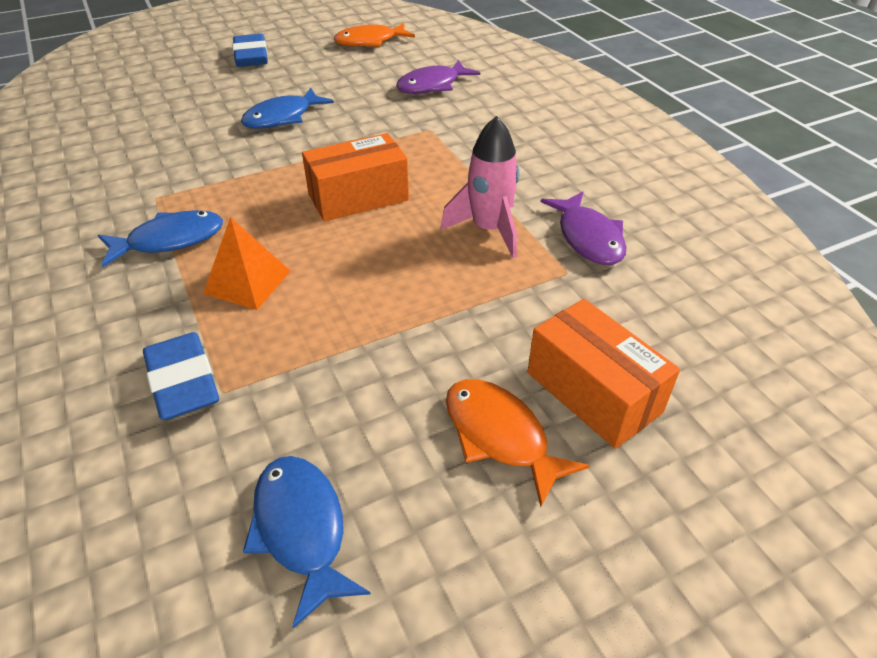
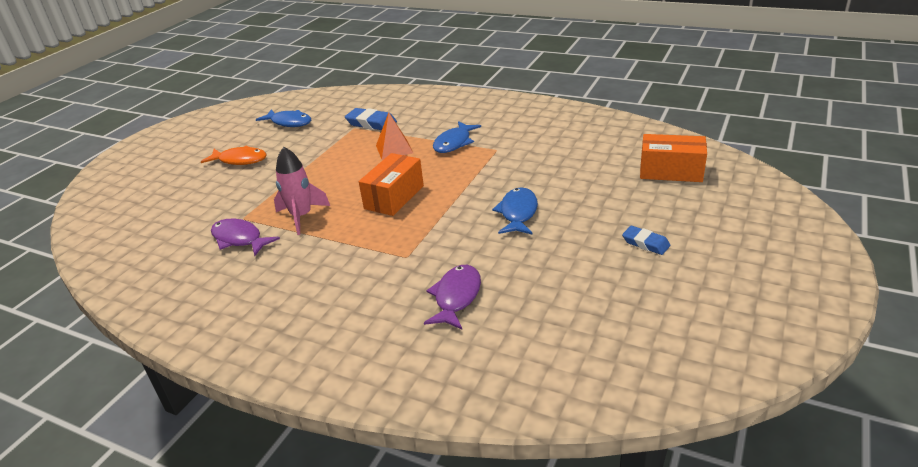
camera: 145 degrees right, 10 degrees down
(251, 56) = (645, 243): blue eraser -> blue eraser, size x0.65
(370, 42) = (589, 318): orange fish -> none
(593, 392) = (208, 184): orange box -> orange box (670, 171)

